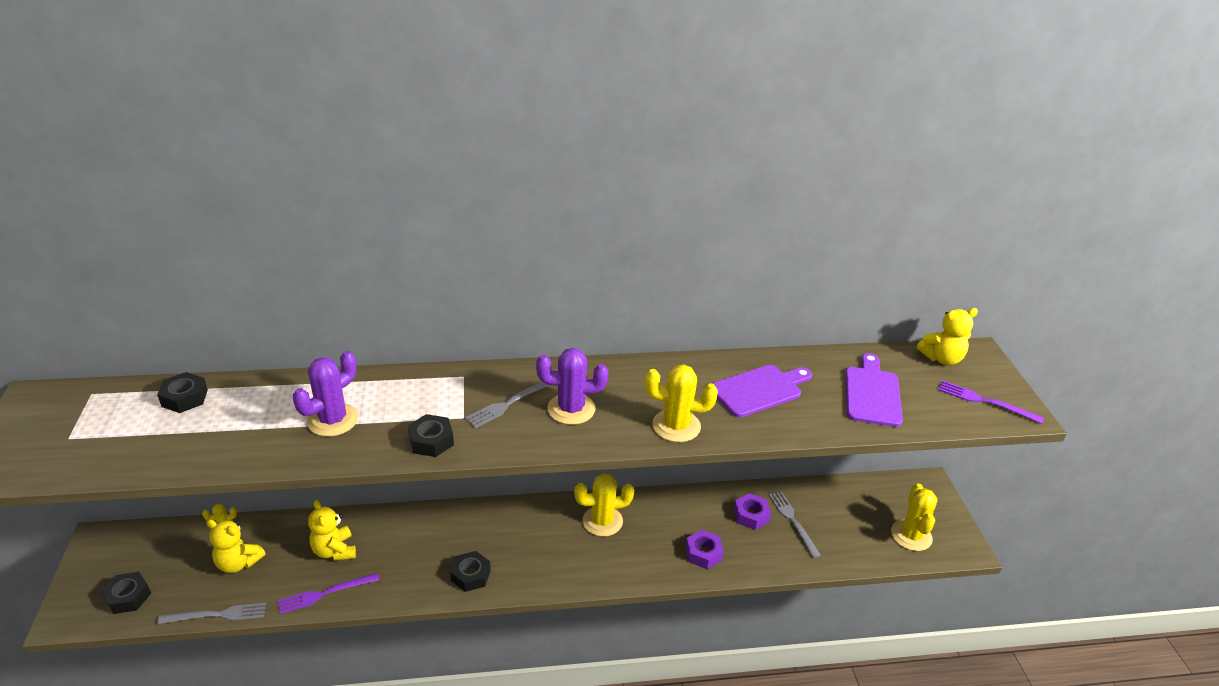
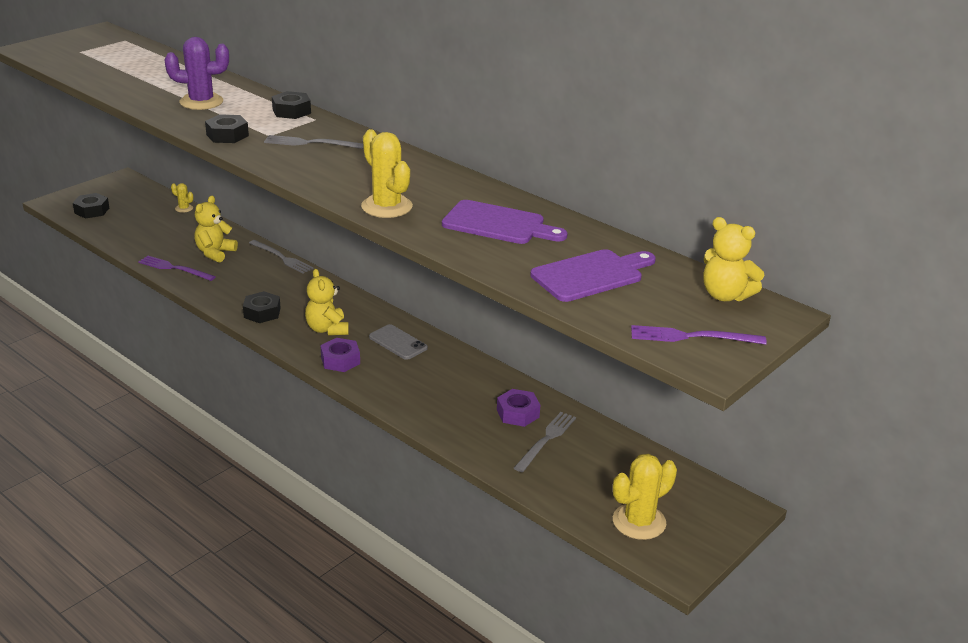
camera: 50 degrees right, 5 degrees down
(184, 398) = (157, 60): black nut -> black nut (291, 111)
(217, 615) = (112, 243): grey fork -> grey fork (282, 258)
(238, 563) = (161, 228): yellow teddy bear -> yellow teddy bear (327, 329)
(571, 409) = (340, 164): purple cactus -> none
(602, 521) = (398, 342): yellow cactus -> grey phone
(703, 553) = (433, 406): purple nut -> purple nut (340, 360)
(985, 401) = (692, 337): purple fork -> purple fork turned 75 degrees counterclockwise

